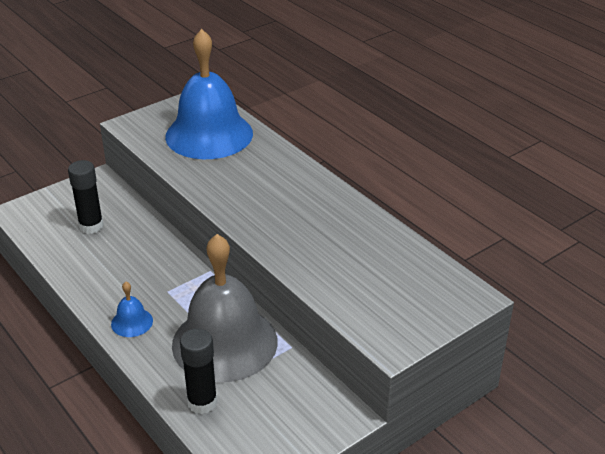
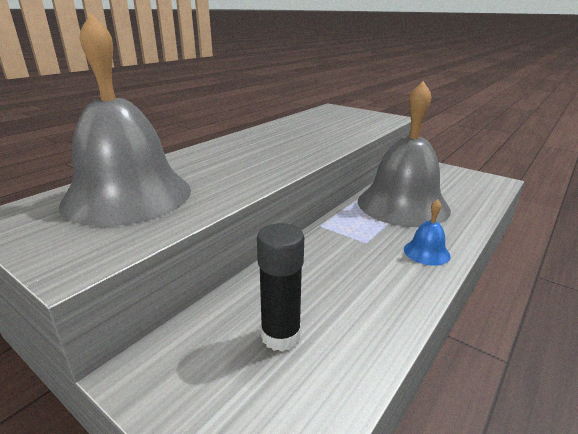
camera: 105 degrees left, 10 degrees down
(202, 402) = (469, 203): black glue stick -> none
(209, 134) = (128, 196): blue bell -> grey bell

